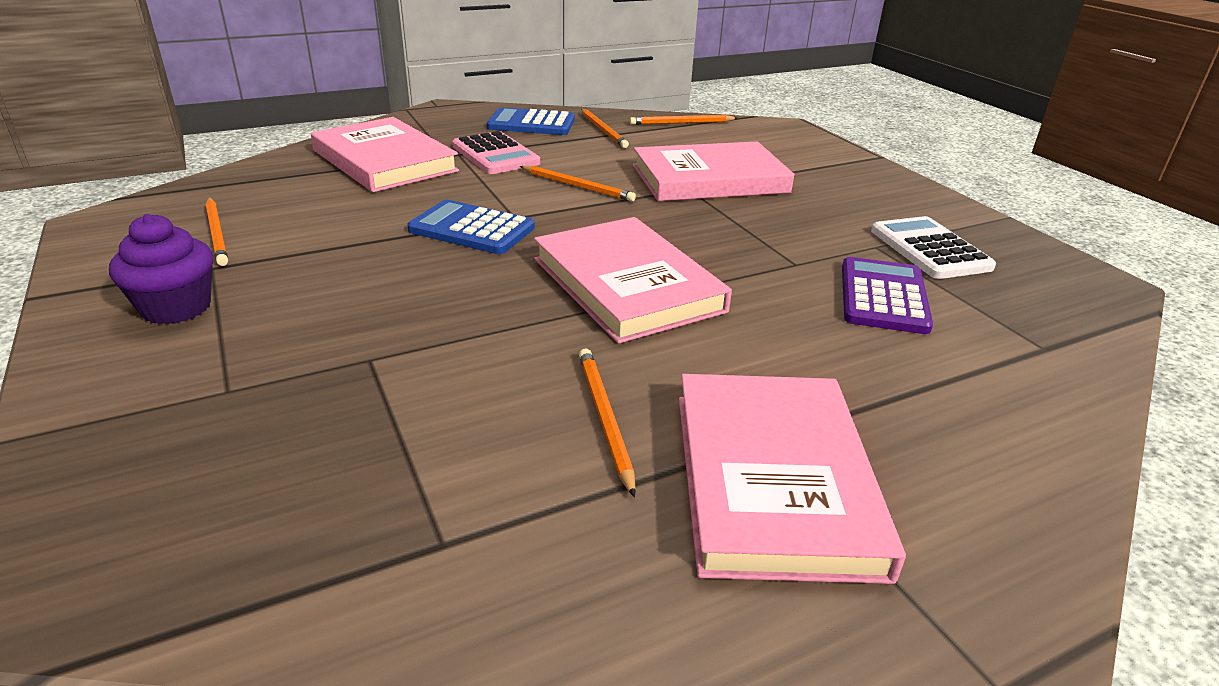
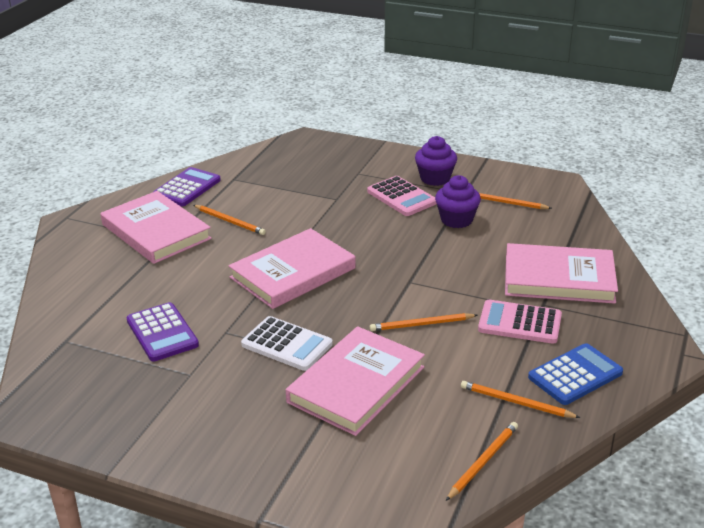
camera: 140 degrees right, 0 degrees up
(289, 306) = (401, 197): none -> pink calculator
(316, 243) = (456, 220): none -> purple cupcake
(472, 229) = (413, 263): blue calculator -> none
(581, 588) = (187, 188): none -> purple calculator
(626, 285) = (293, 273): pink book -> pink book turned 60 degrees counterclockwise
(929, 249) = (153, 391): white calculator -> white calculator (287, 344)

